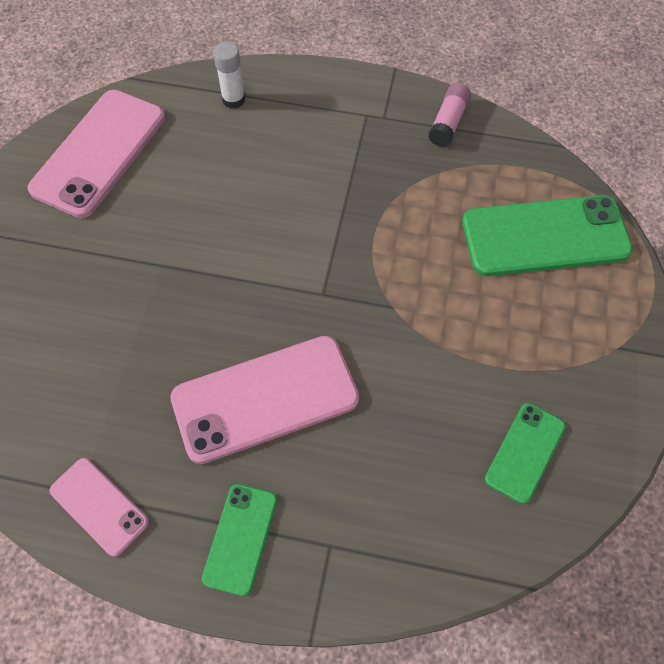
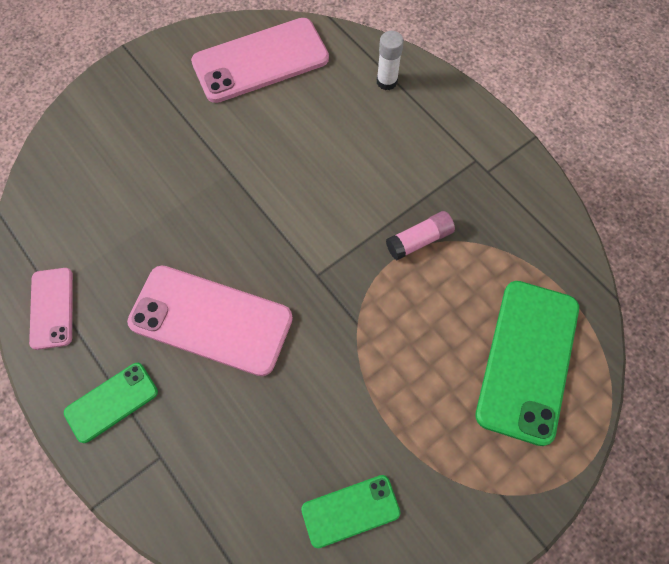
camera: 40 degrees right, 5 degrees up
(448, 122) = (536, 210): pink glue stick -> pink glue stick (419, 240)
(545, 236) = (527, 360): green phone -> green phone turned 75 degrees clockwise

